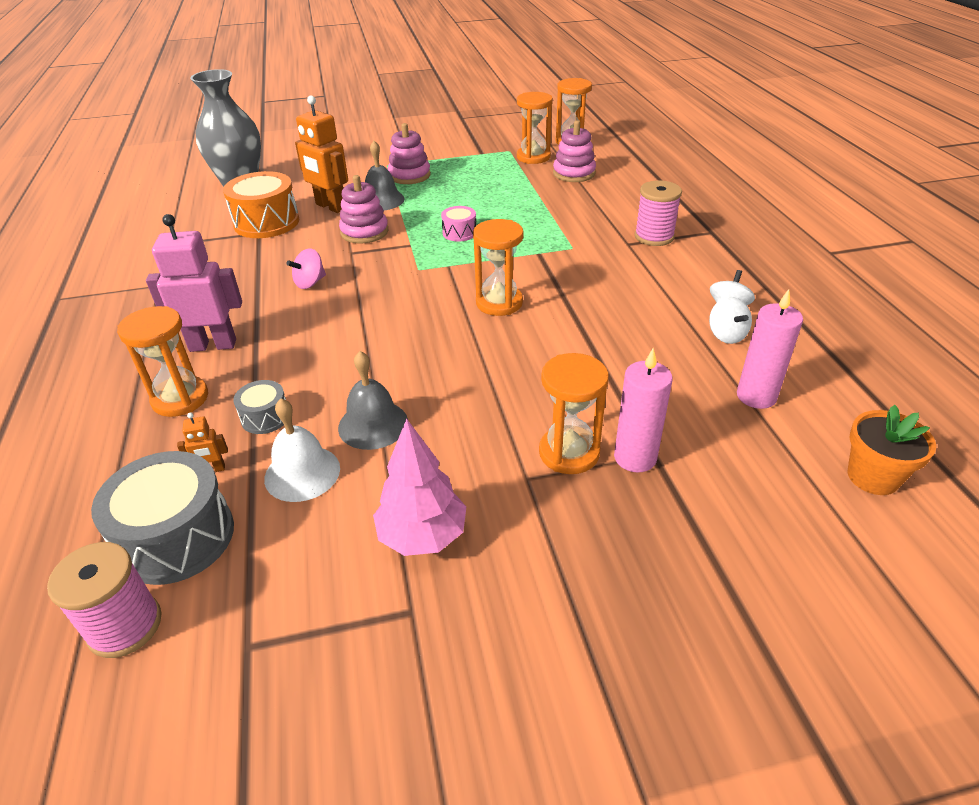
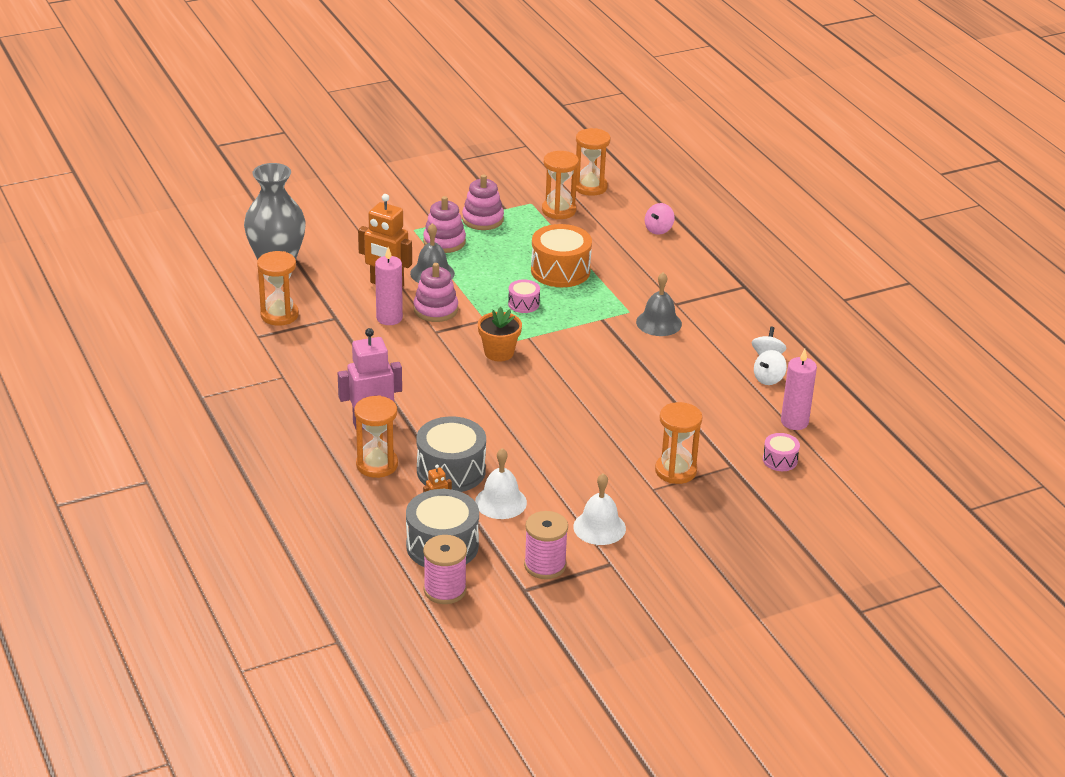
camera: 15 degrees left, 5 degrees down
(265, 417) = (451, 470): grey drum -> grey drum, size x1.95
(266, 222) = (335, 306): orange drum -> orange drum (560, 270)
(310, 283) = (417, 363): pink spinning top -> pink spinning top (658, 229)
(373, 424) = (532, 467): grey bell -> grey bell (659, 323)
(422, 536) = (599, 527): pink tree -> white bell
(499, 303) = (586, 368): orange hourglass -> orange hourglass (279, 315)
(574, 173) = (605, 229): pink stacking toy -> pink stacking toy (482, 219)
(635, 457) = (720, 469): pink candle -> pink candle (389, 318)
(654, 237) = (696, 295): pink spool -> pink spool (545, 565)
(726, 335) = (768, 379): white spinning top -> white spinning top turned 75 degrees clockwise
(728, 453) = (780, 460): none -> pink drum
(873, 477) = (871, 465): orange flower pot -> orange flower pot (499, 353)

